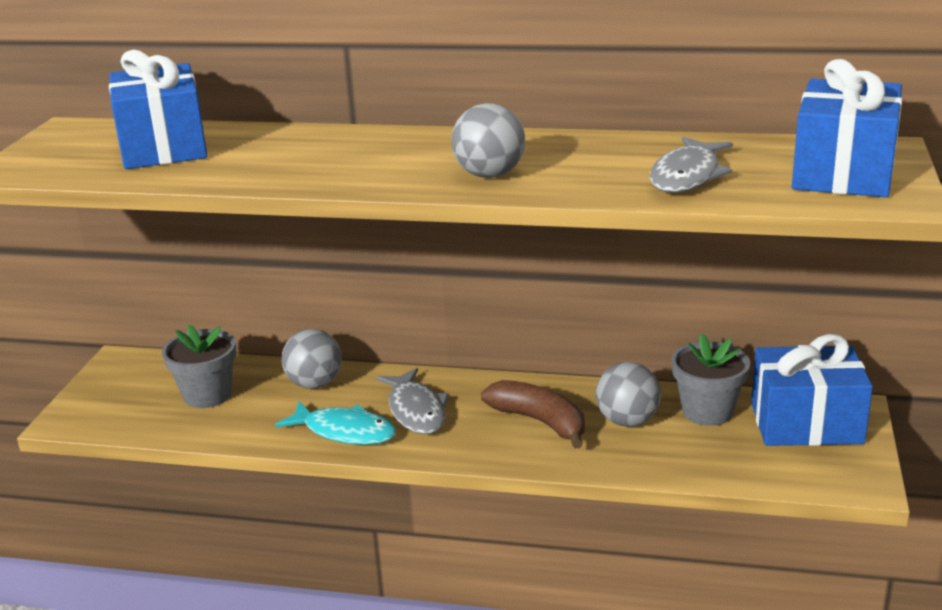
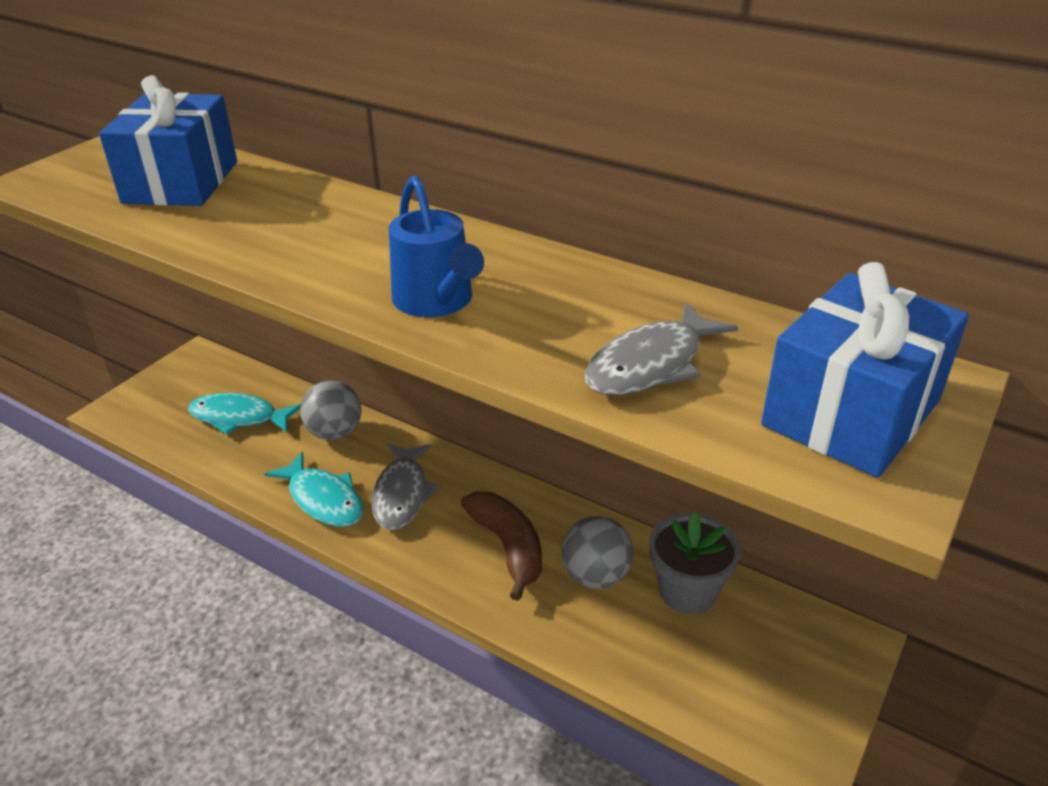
camera: 20 degrees right, 10 degrees up
(207, 395) = (239, 417): grey flower pot -> turquoise fish
(489, 175) = (437, 302): grey ball -> blue watering can
(806, 423) = (788, 645): blue gift -> none

